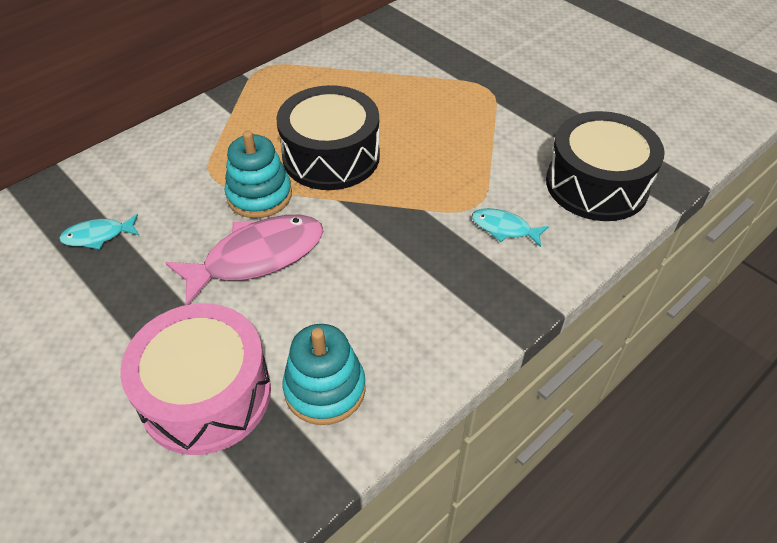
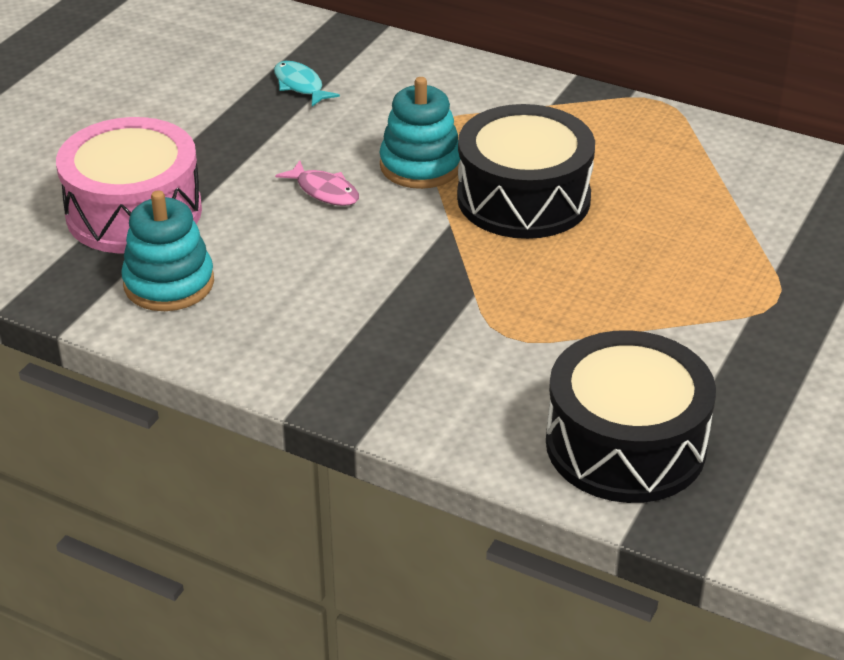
camera: 70 degrees right, 10 degrees down
(257, 257) = (324, 191): pink fish -> pink fish, size x0.50
(504, 228) = (479, 368): turquoise fish -> none

